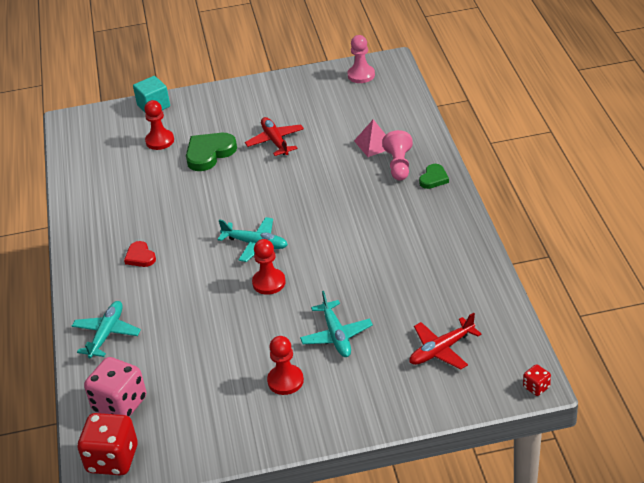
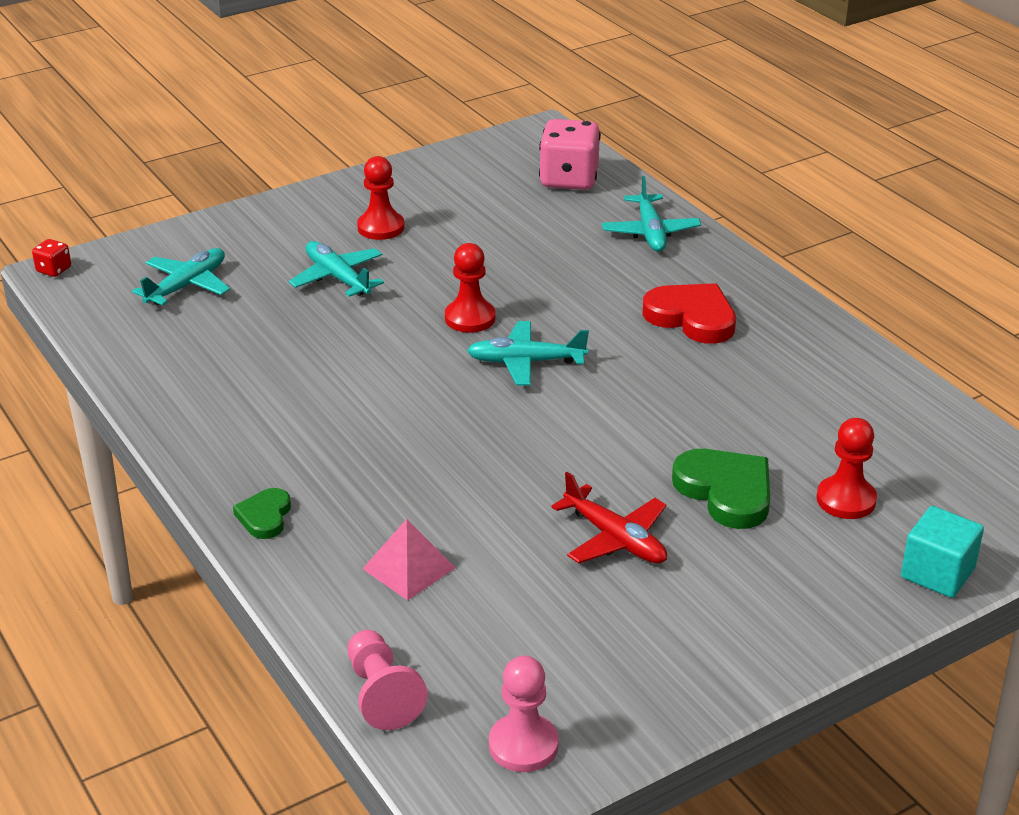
camera: 155 degrees right, 5 degrees down
(112, 459) = (536, 143): red dice -> none
(140, 257) = (692, 318): red heart -> red heart, size x1.75
(209, 153) = (726, 492): green heart -> green heart turned 60 degrees counterclockwise
(399, 165) = (341, 531): pink pawn -> pink pawn (382, 694)
(441, 350) = (187, 286): red plane -> turquoise plane

